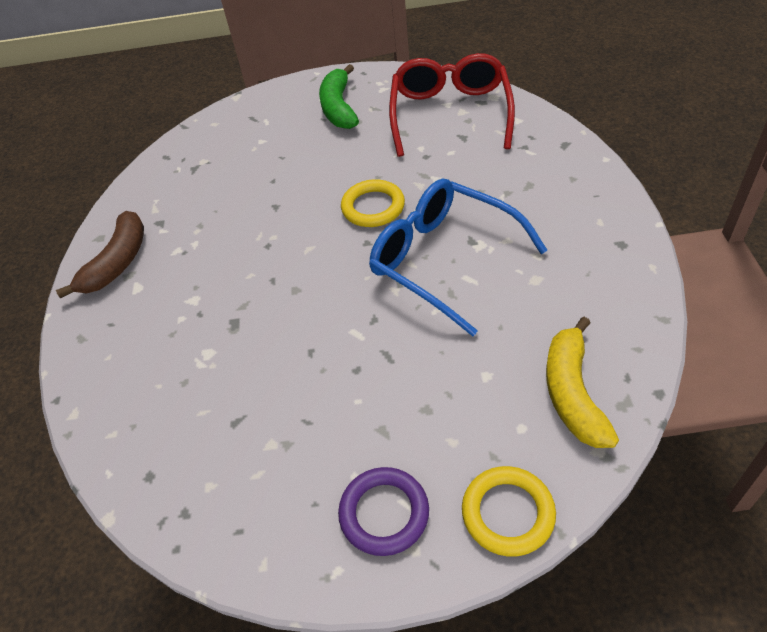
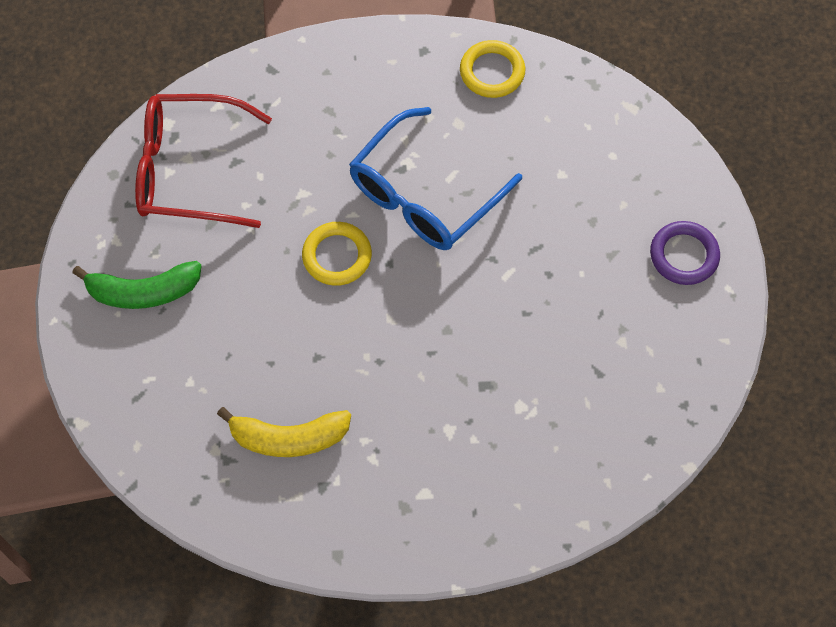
camera: 95 degrees left, 15 degrees up
(118, 262) = (383, 523): brown banana -> none
(508, 513) = (683, 173): yellow ring -> yellow ring (492, 72)
(572, 393) = (582, 116): yellow banana -> yellow banana (289, 438)

